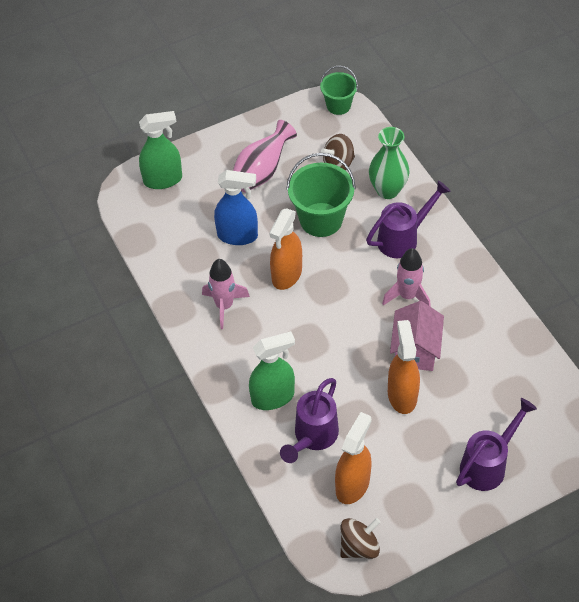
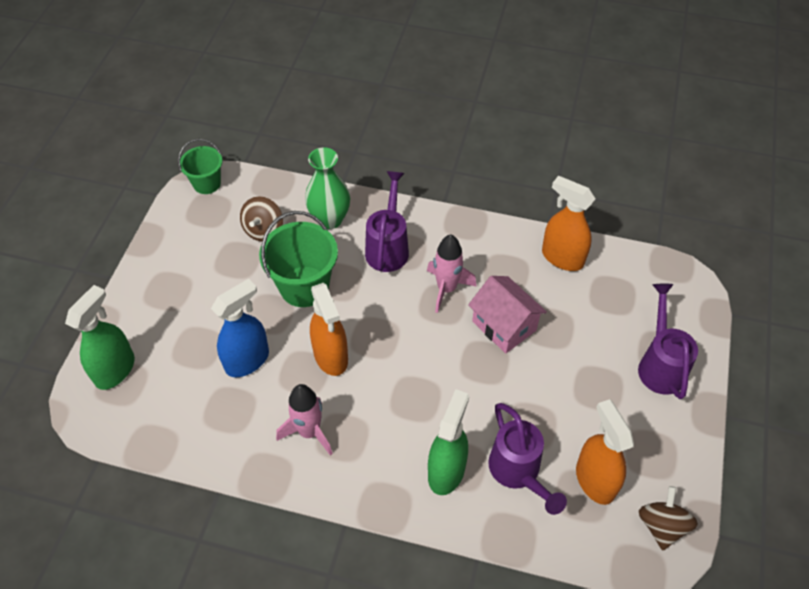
camera: 50 degrees left, 0 degrees up
(261, 172) = (203, 288): pink vase -> none
(402, 395) = (539, 370): orange spray bottle -> orange spray bottle (562, 258)

